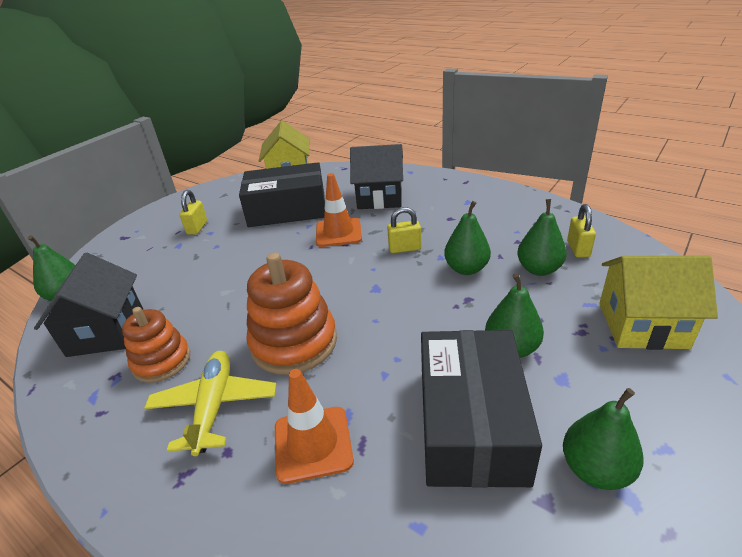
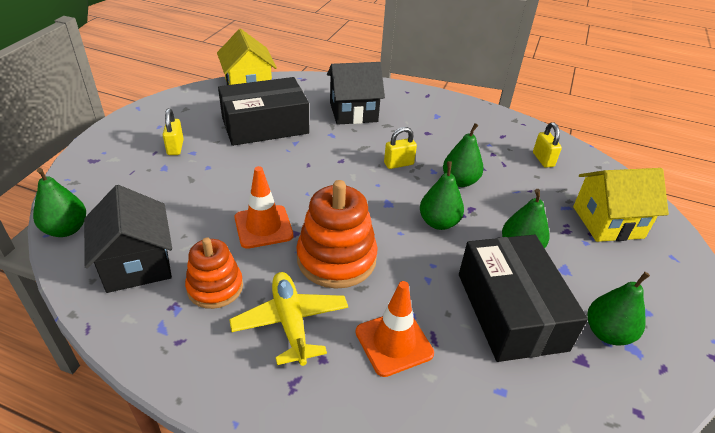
camera: 20 degrees left, 5 degrees up
(338, 232) = (329, 149): orange traffic cone -> orange traffic cone (263, 227)
(539, 269) = (518, 179): green pear -> green pear (438, 222)

